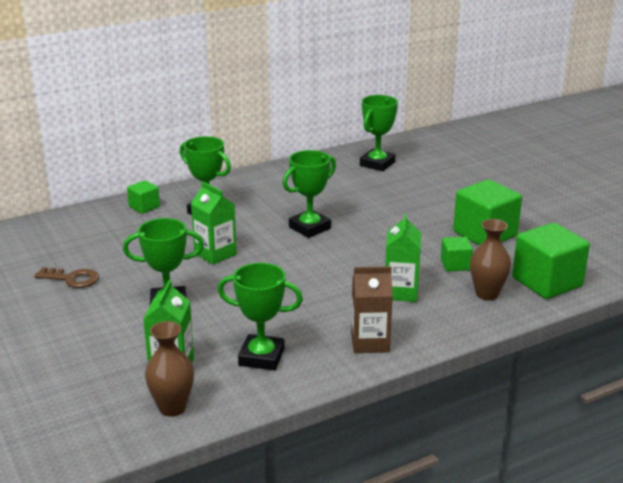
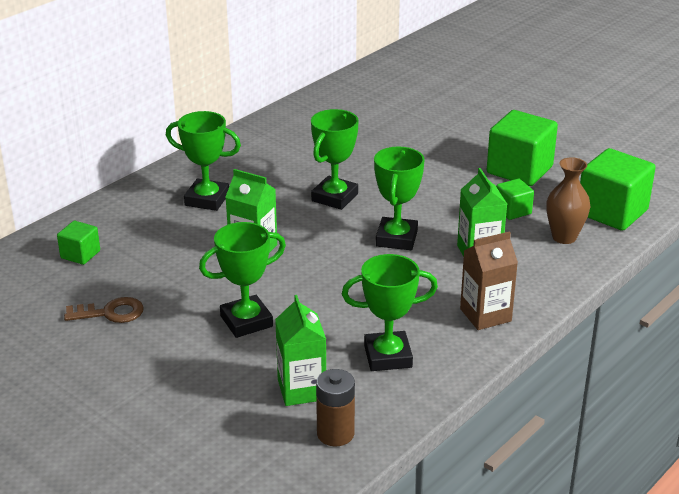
camera: 20 degrees left, 5 degrees up
(144, 207) = (128, 207): green cube -> green cube (80, 254)
(172, 408) = (335, 434): brown vase -> brown battery
(377, 164) = (354, 106): green trophy -> green trophy (396, 238)

